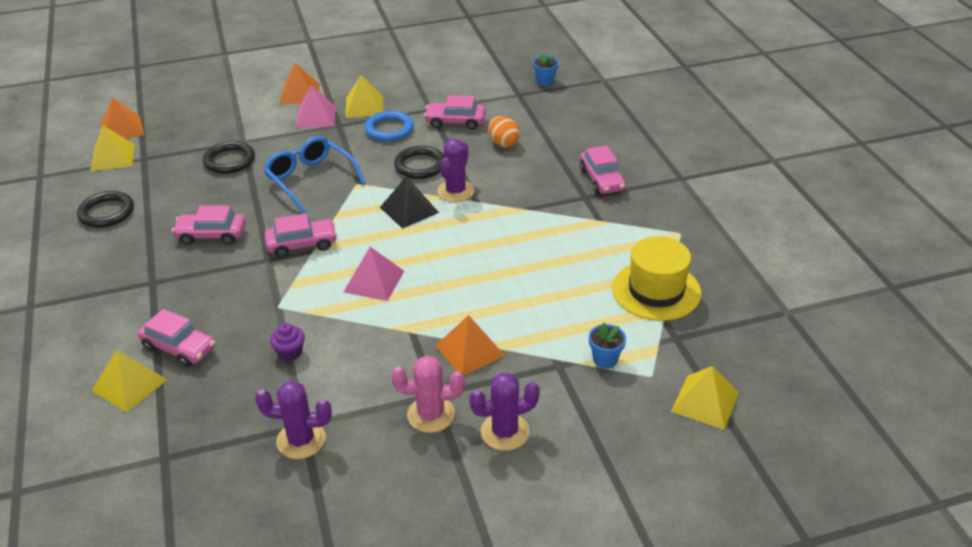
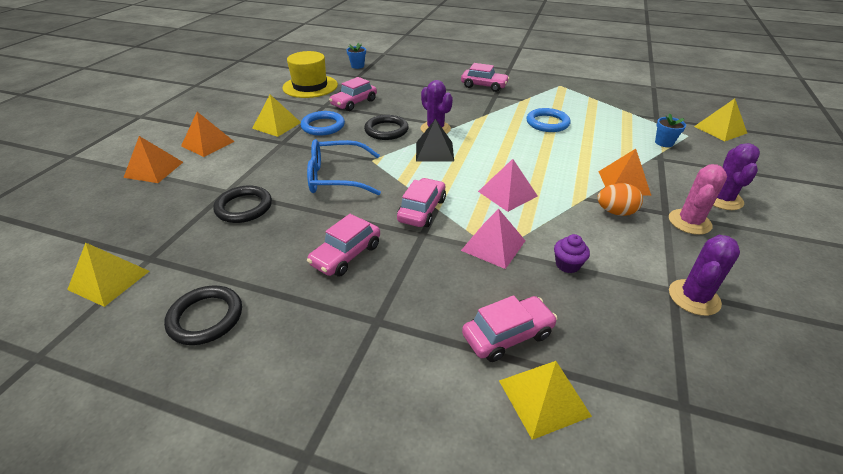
camera: 55 degrees left, 0 degrees up
(122, 129) = (69, 256): orange pyramid -> orange pyramid (154, 169)
(316, 117) = (254, 147): pink pyramid -> pink pyramid (493, 245)
(503, 143) = (403, 97): orange egg -> orange egg (615, 212)
(555, 257) = (547, 123): none -> blue ring
(656, 291) = (608, 108): yellow hat -> yellow hat (310, 86)

